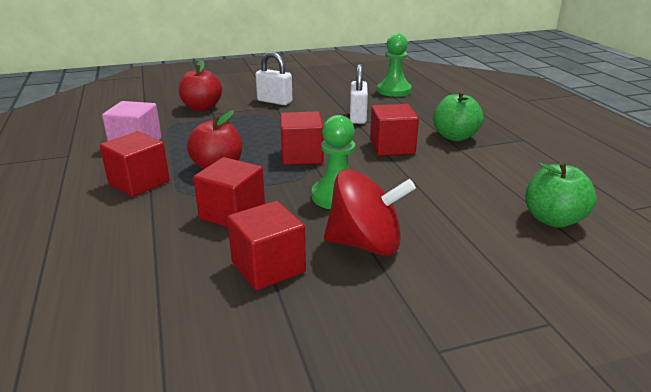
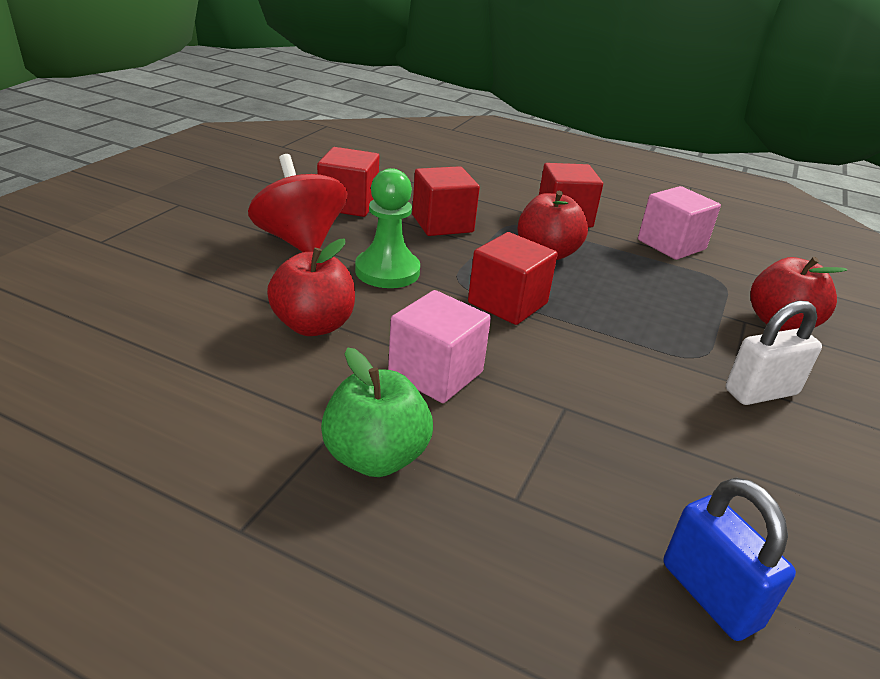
camera: 130 degrees right, 5 degrees up
(358, 117) = (587, 423): white padlock -> none
(366, 244) = (300, 241): red spinning top -> red spinning top turned 105 degrees clockwise
(392, 147) = (435, 373): red cube -> pink cube
(394, 90) = (710, 595): green pawn -> blue padlock
(426, 185) = (313, 325): none -> red apple
(553, 219) = (119, 339): green apple -> none

